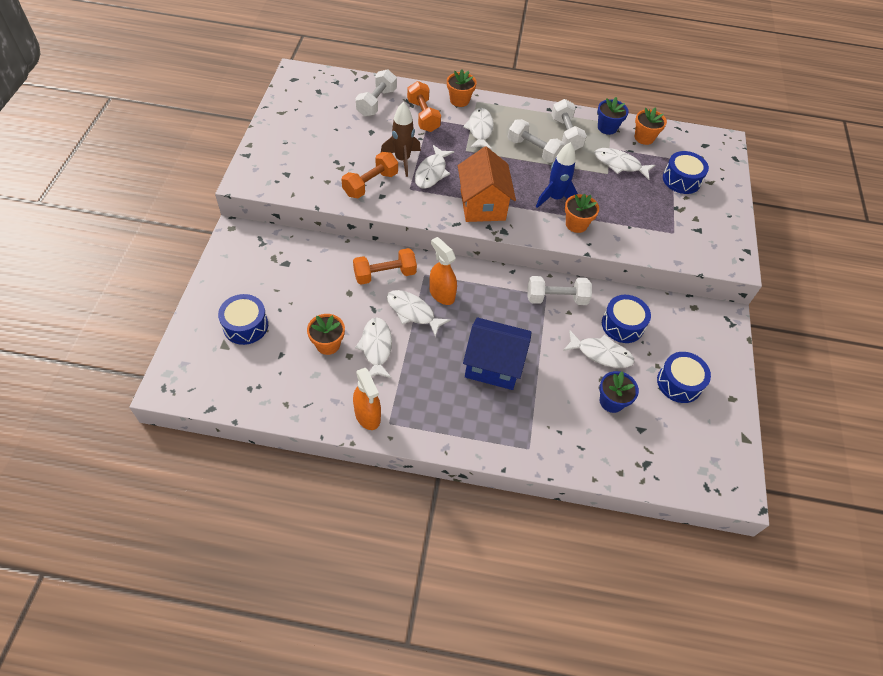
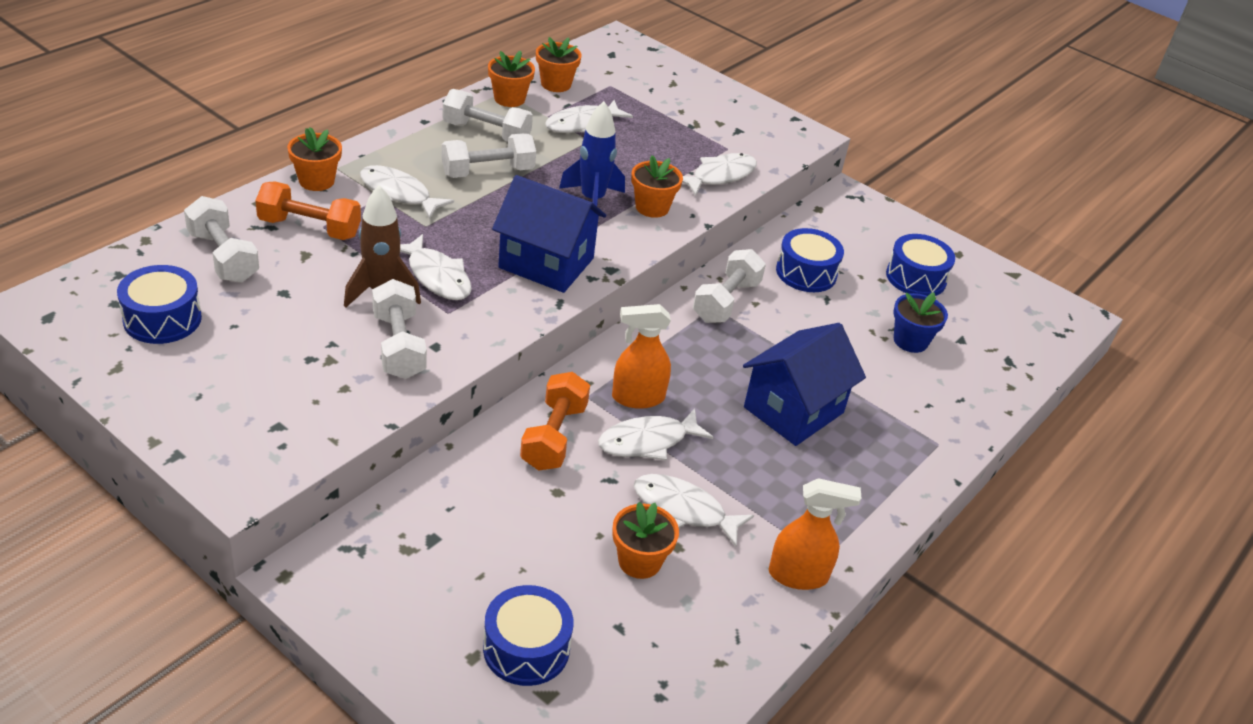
camera: 60 degrees left, 15 degrees down
(370, 184) = (399, 346): orange dumbbell -> white dumbbell
(482, 205) = (546, 263): orange house -> blue house
(601, 354) = (837, 312): white fish -> white fish (720, 176)
(607, 128) = (509, 99): blue flower pot -> orange flower pot
(681, 180) = (651, 98): blue drum -> blue drum (162, 319)

